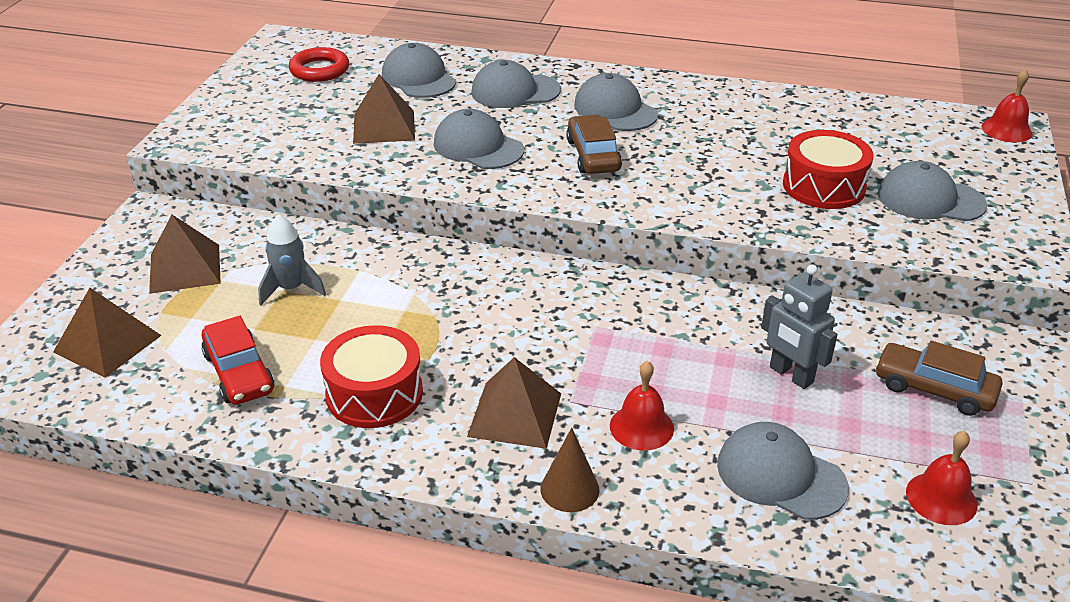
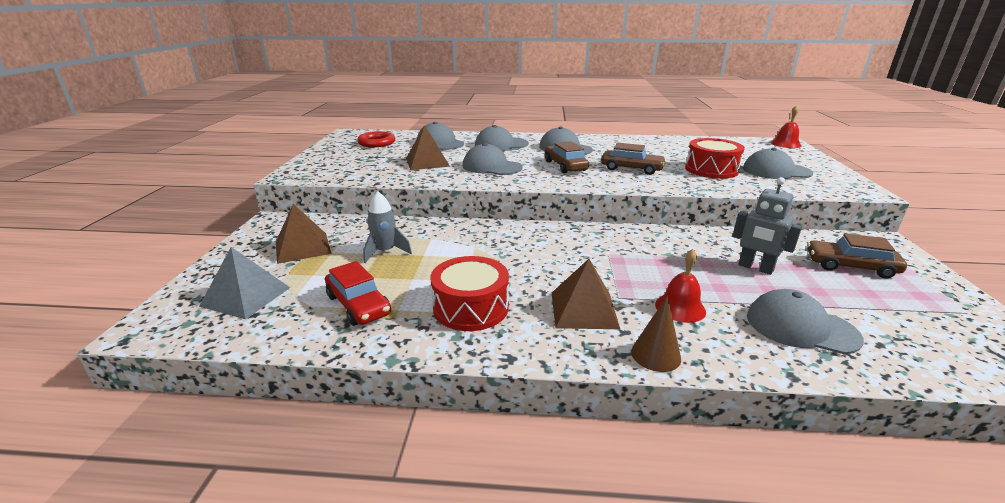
camera: 10 degrees left, 10 degrees down
(107, 343) = (246, 296): brown pyramid -> grey pyramid
(695, 172) = (631, 169): none -> brown car
(941, 498) = (921, 328): red bell -> none

